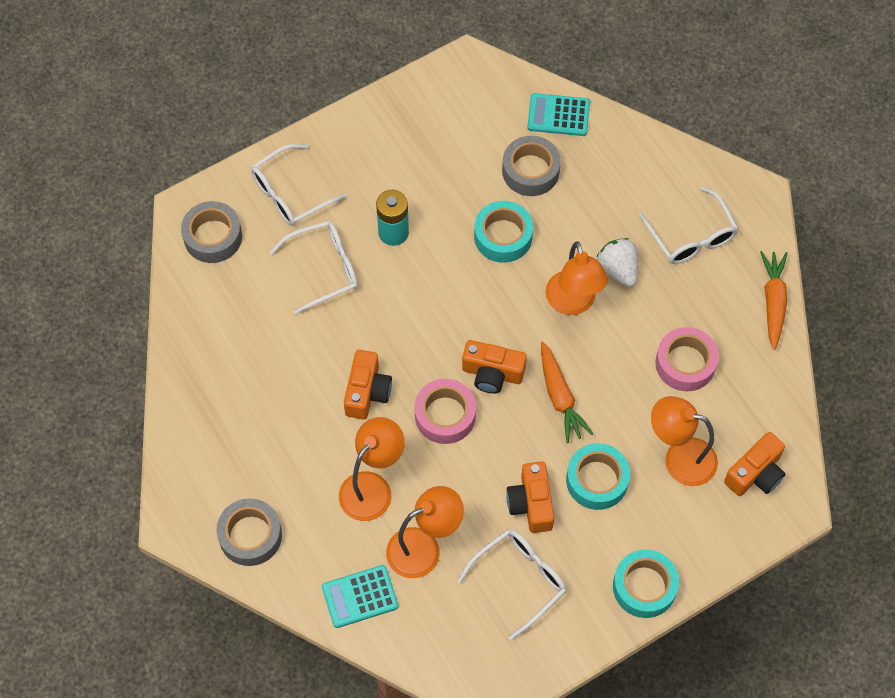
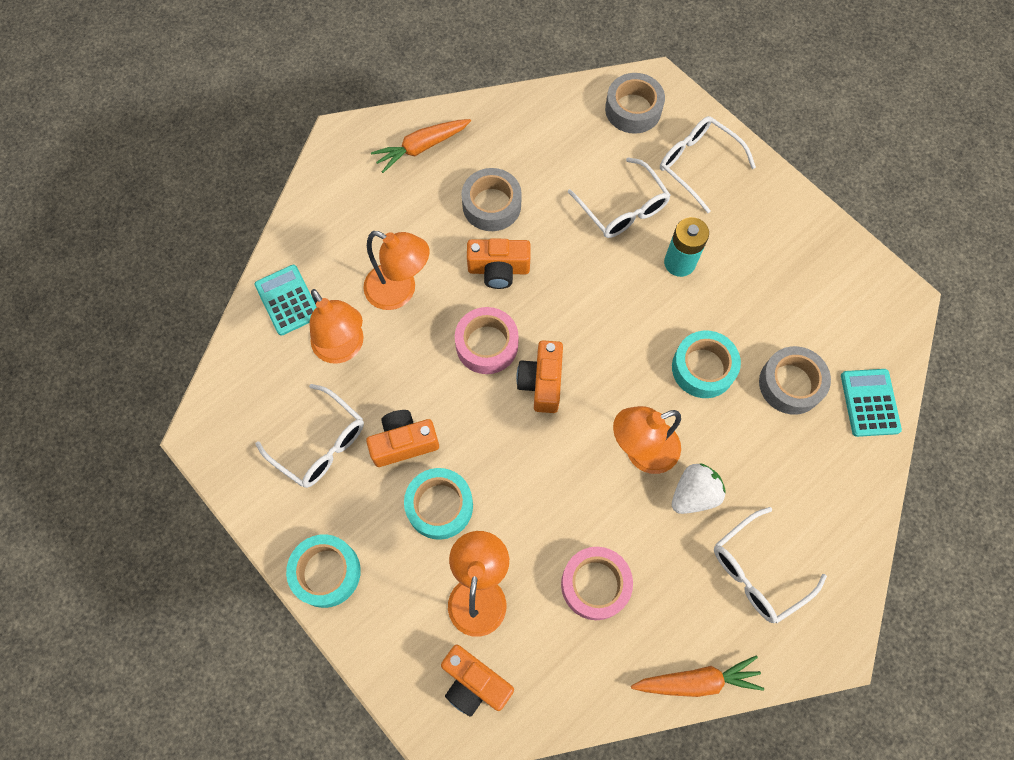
camera: 80 degrees right, 5 degrees up
(250, 535) = (337, 198): grey tape -> grey tape (491, 205)
(560, 397) = (528, 454): orange carrot -> orange carrot (421, 147)

